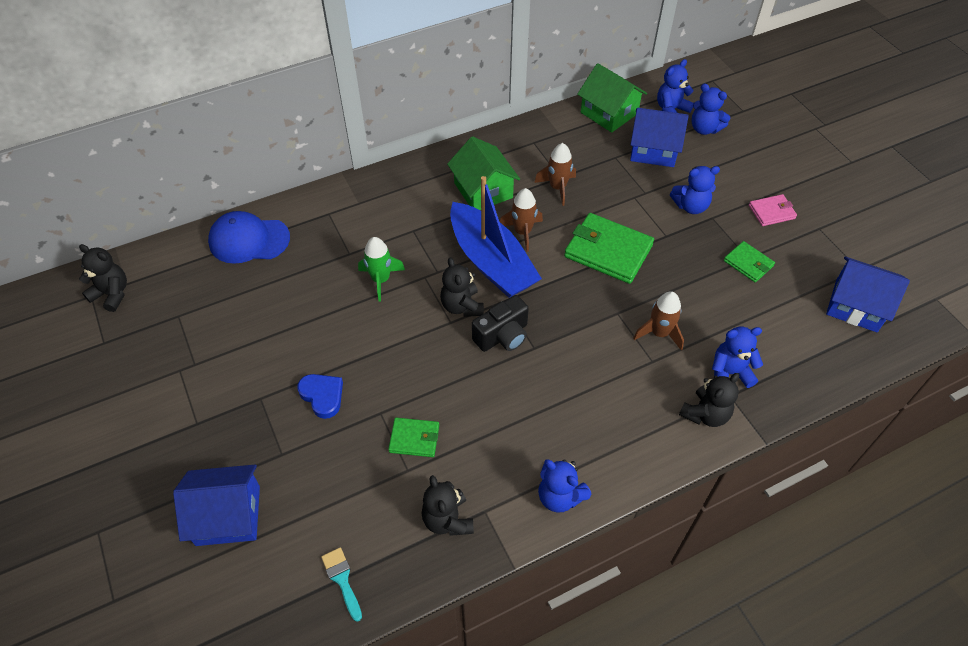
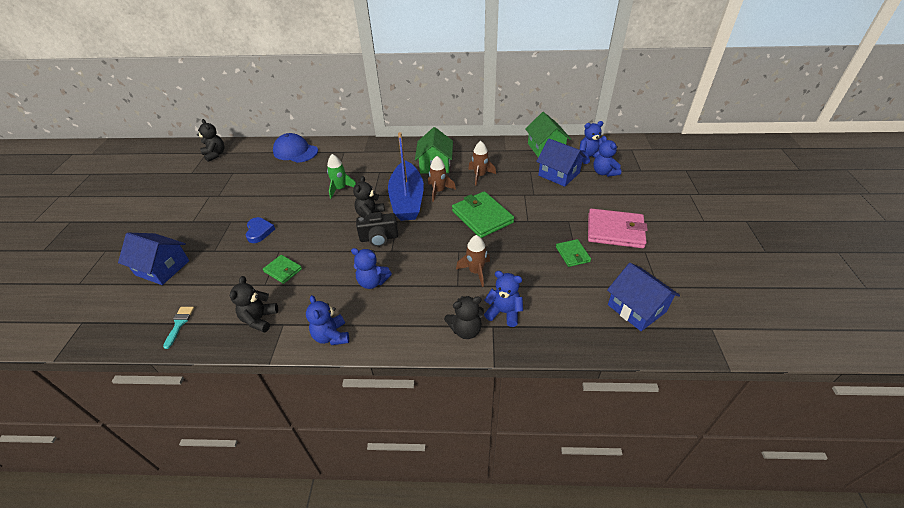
camera: 30 degrees right, 10 degrees down
(690, 206) = (558, 210): blue teddy bear -> blue teddy bear (372, 282)
(771, 212) = (615, 231): pink wallet -> pink wallet, size x1.86

